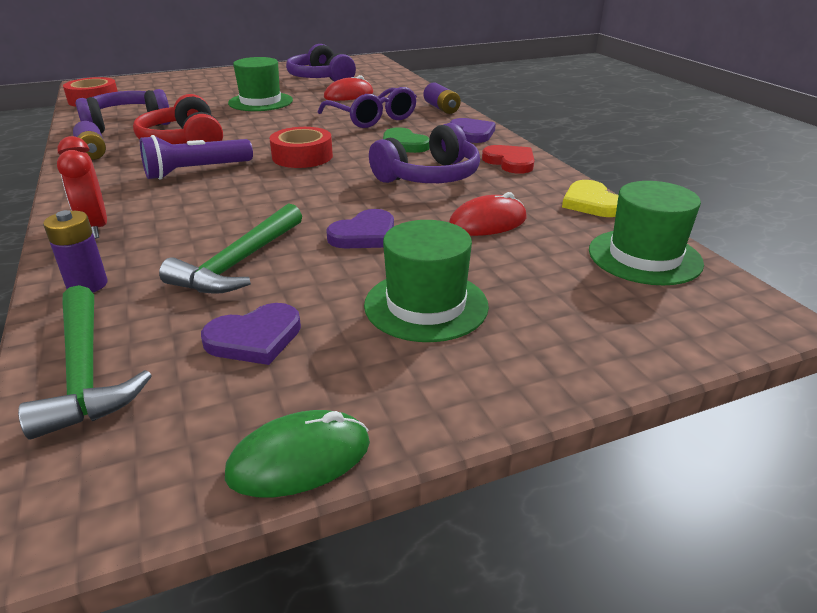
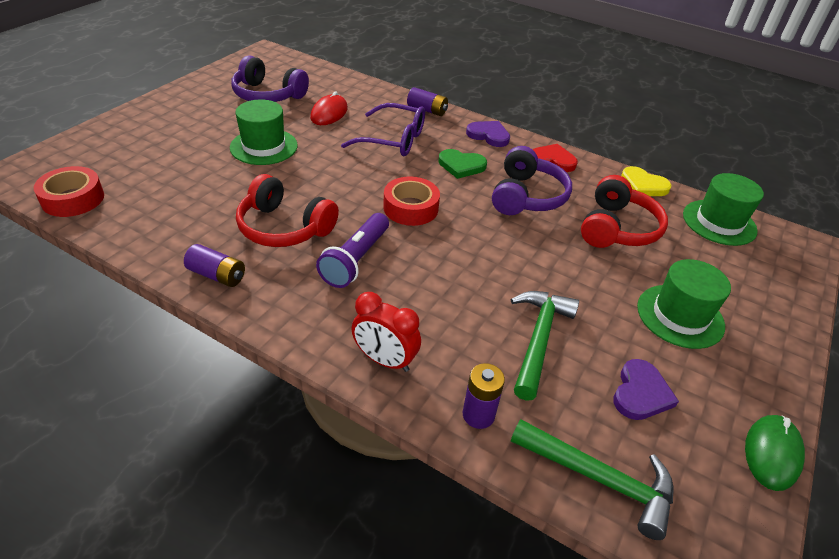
camera: 40 degrees left, 10 degrees up
(127, 125) = (183, 224): purple headphones -> none
(239, 263) = (538, 339): green hammer -> green hammer turned 150 degrees counterclockwise
(364, 234) = (569, 273): purple heart -> none
(487, 222) = (617, 228): red mouse -> red headphones

